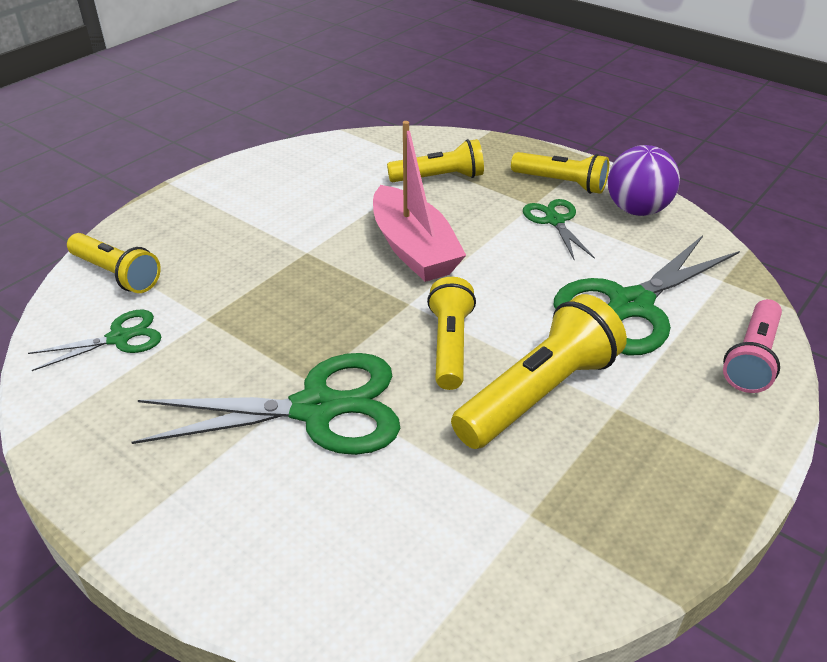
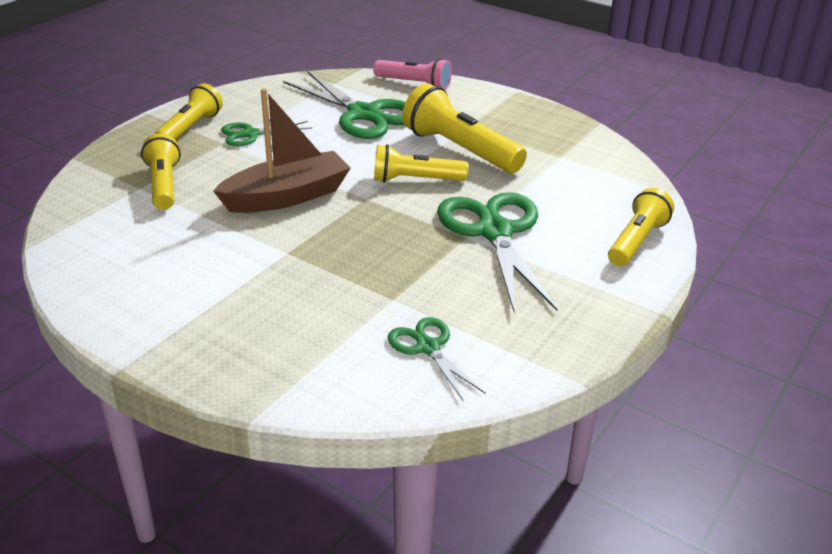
camera: 95 degrees left, 5 degrees down
(116, 274) = (321, 372): yellow flashlight -> yellow flashlight (636, 241)
(413, 249) = (287, 197): pink boat -> brown boat
(637, 210) = (239, 102): purple ball -> none

